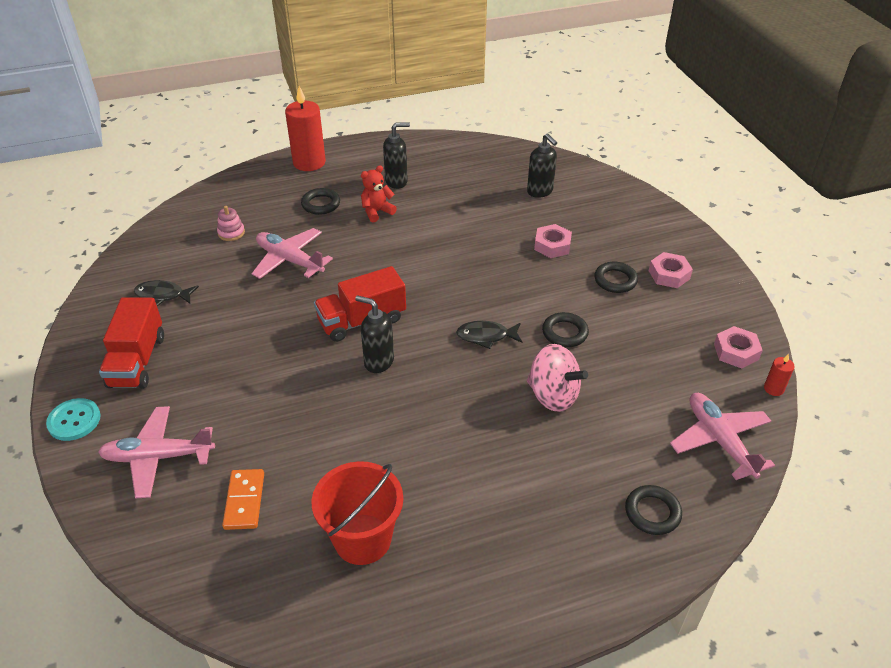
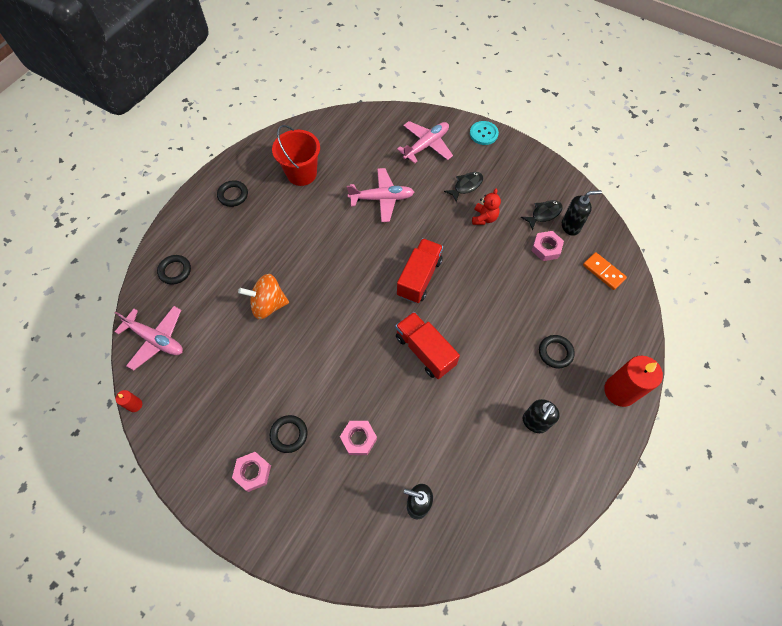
camera: 140 degrees right, 20 degrees up
(137, 361) = (499, 174): red truck -> red truck (425, 351)
(231, 233) = (573, 282): pink stacking toy -> none
(244, 501) = (367, 155): orange domino -> orange domino (603, 272)
(289, 260) = (511, 289): pink plane -> pink plane (382, 198)
(377, 212) = (511, 376): red teddy bear -> red teddy bear (484, 218)
(378, 362) = (382, 258): black soap dispenser -> black soap dispenser (570, 226)
(486, 336) = (338, 319): black fish -> black fish (466, 186)
(553, 395) = (268, 304): pink spinning top -> orange spinning top
(564, 333) = (292, 357): black ring -> black ring (233, 195)
(736, 351) = (171, 422): pink nut -> pink nut (546, 248)

